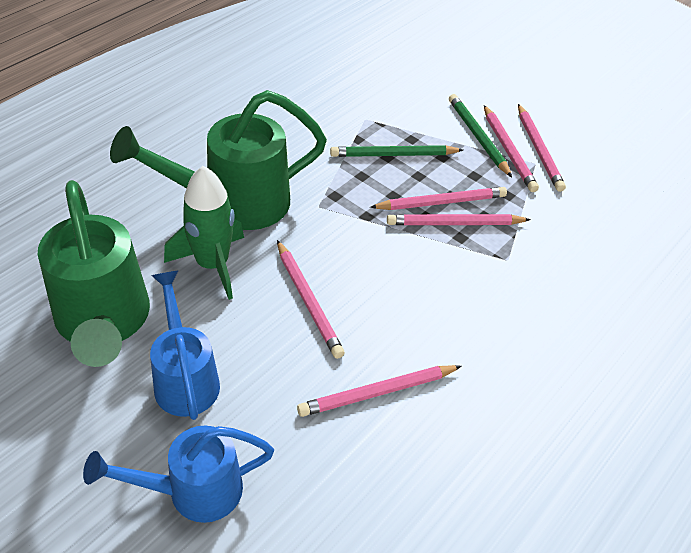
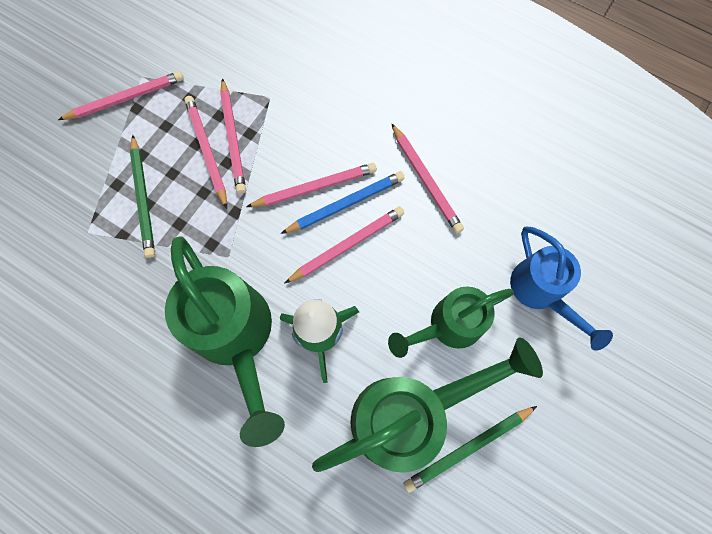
camera: 95 degrees left, 25 degrees up
(185, 378) = (448, 326): blue watering can -> green watering can
(359, 307) = (346, 204): none -> blue pencil
(477, 137) = (107, 125): green pencil -> green pencil (468, 448)
(538, 150) = (121, 73): pink pencil -> pink pencil (315, 187)

